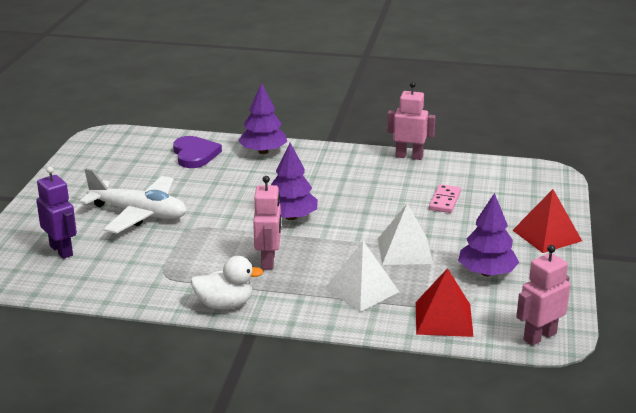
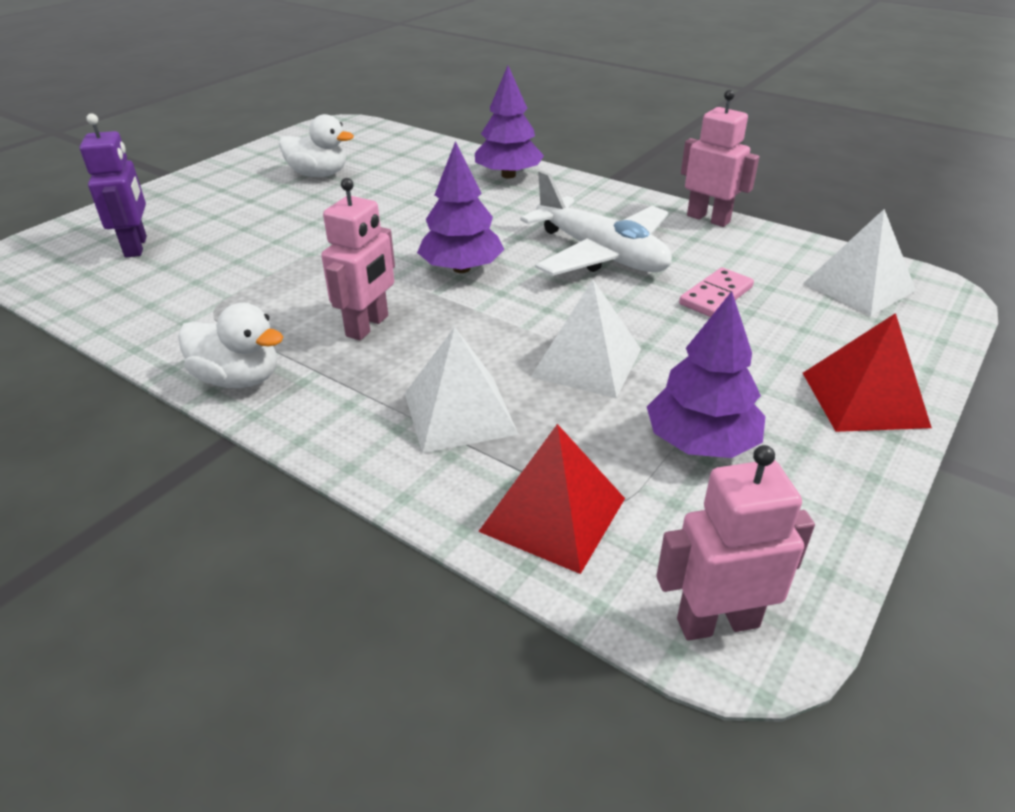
camera: 25 degrees right, 10 degrees up
(131, 176) = (319, 174): none -> white duck
(138, 214) = (276, 221): white plane -> white plane (601, 254)
(195, 154) = (420, 163): purple heart -> none
(513, 179) = (859, 286): none -> white pyramid

